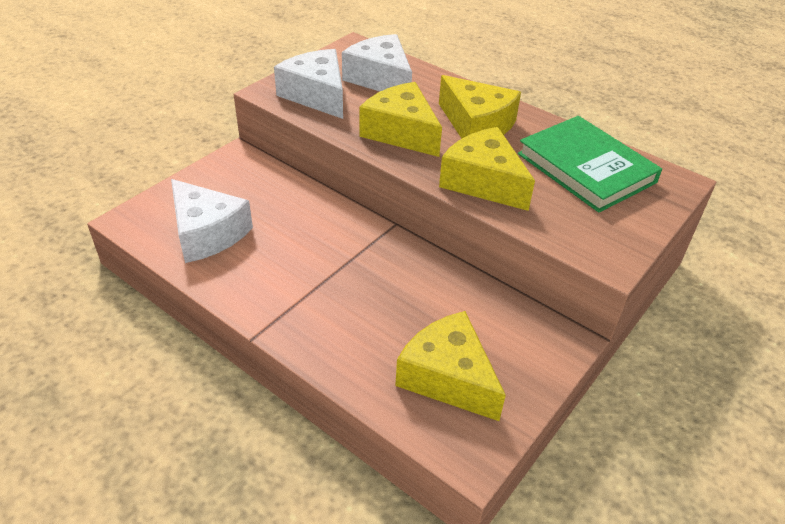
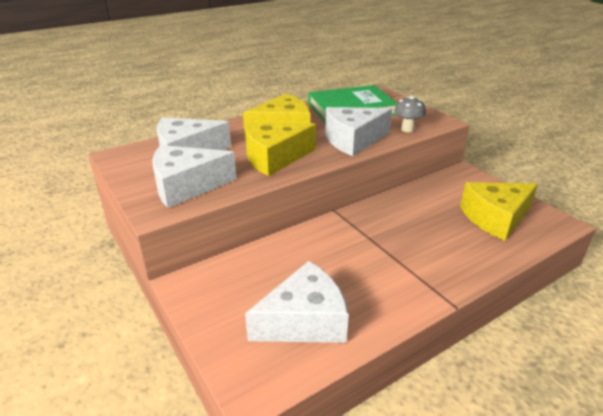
camera: 70 degrees left, 10 degrees down
(483, 182) = (353, 140): yellow cheese -> white cheese
(553, 227) = (407, 129): none -> grey mushroom

